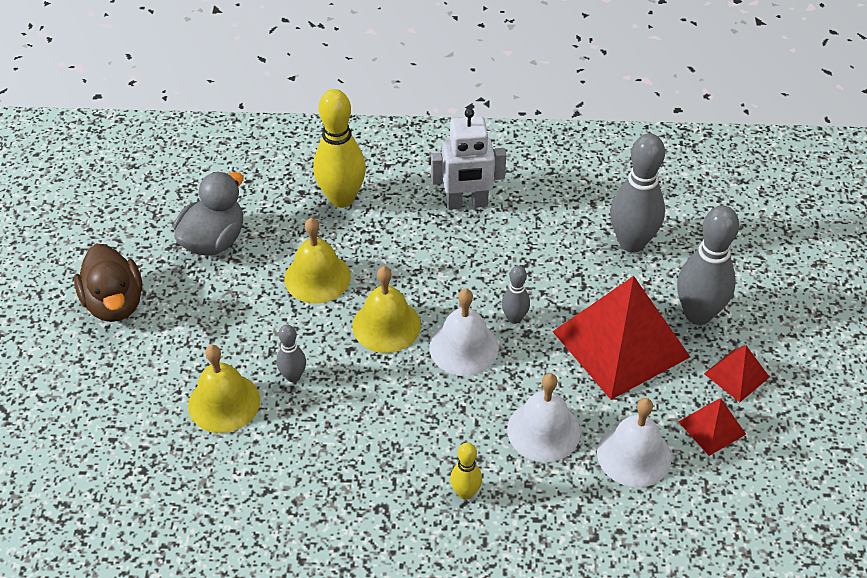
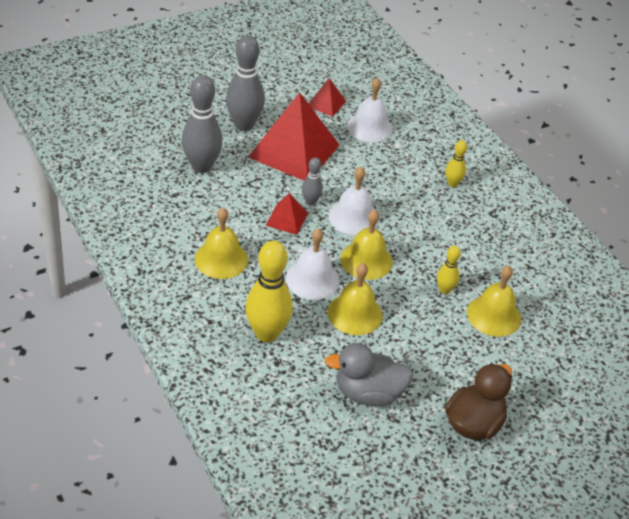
camera: 125 degrees left, 5 degrees down
(293, 376) = (444, 290): grey bowling pin -> yellow bowling pin
(466, 203) = (221, 259): white robot -> yellow bell
(543, 430) = (384, 165): white bell -> white bell (312, 279)
(736, 375) = (280, 101): red pyramid -> red pyramid (287, 219)

